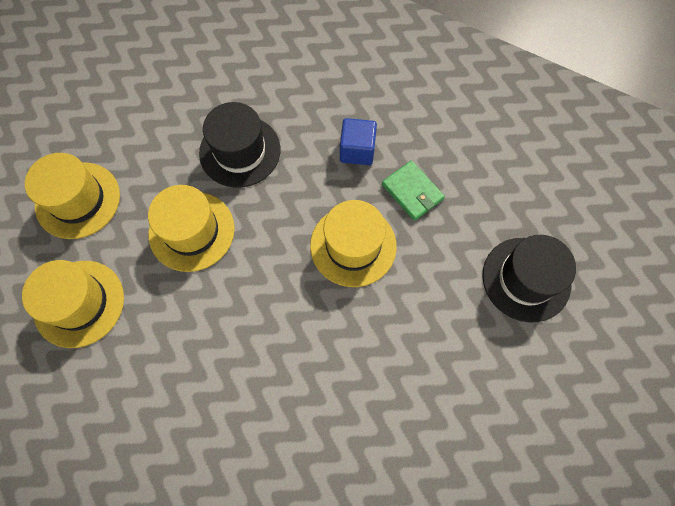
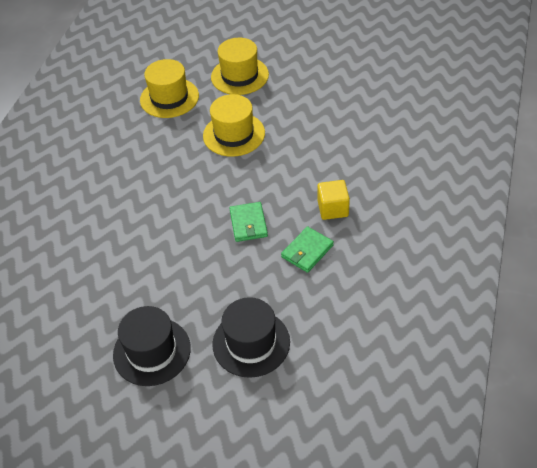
camera: 80 degrees right, 20 degrees down
(240, 151) = (306, 142): black hat -> black hat (152, 351)
(353, 245) = (248, 223): yellow hat -> green wallet
(357, 150) = (333, 209): blue cube -> yellow cube

